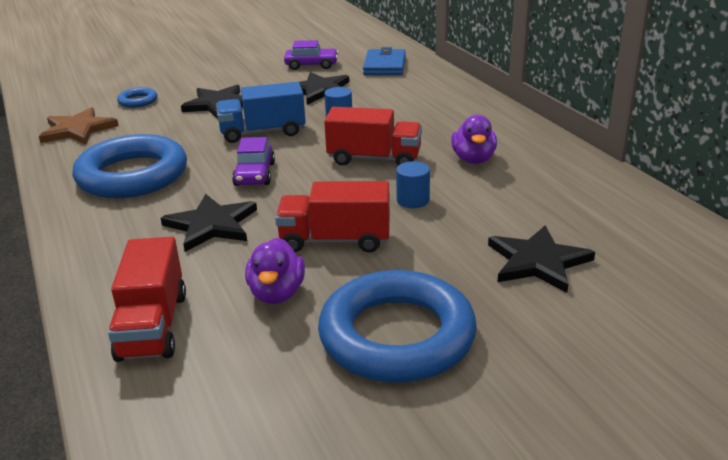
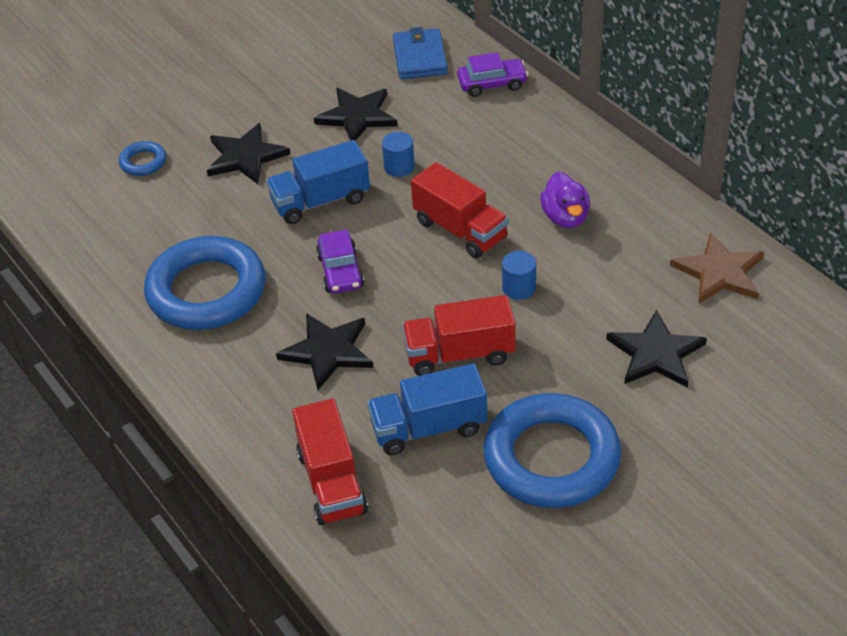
camera: 10 degrees left, 15 degrees up
(78, 130) = (99, 223): brown star -> brown star (719, 272)
(277, 293) = (429, 428): purple duck -> blue truck
(311, 65) = (328, 66): purple car -> purple car (492, 84)
(374, 159) = (460, 230): red truck -> red truck turned 45 degrees clockwise

